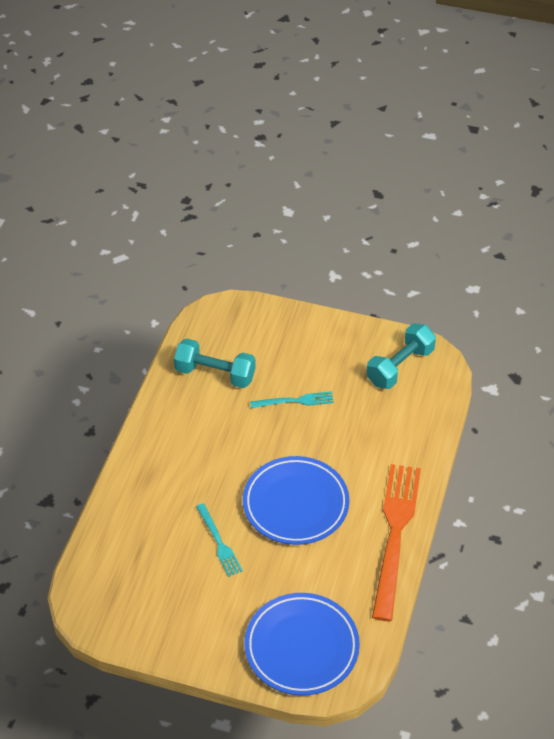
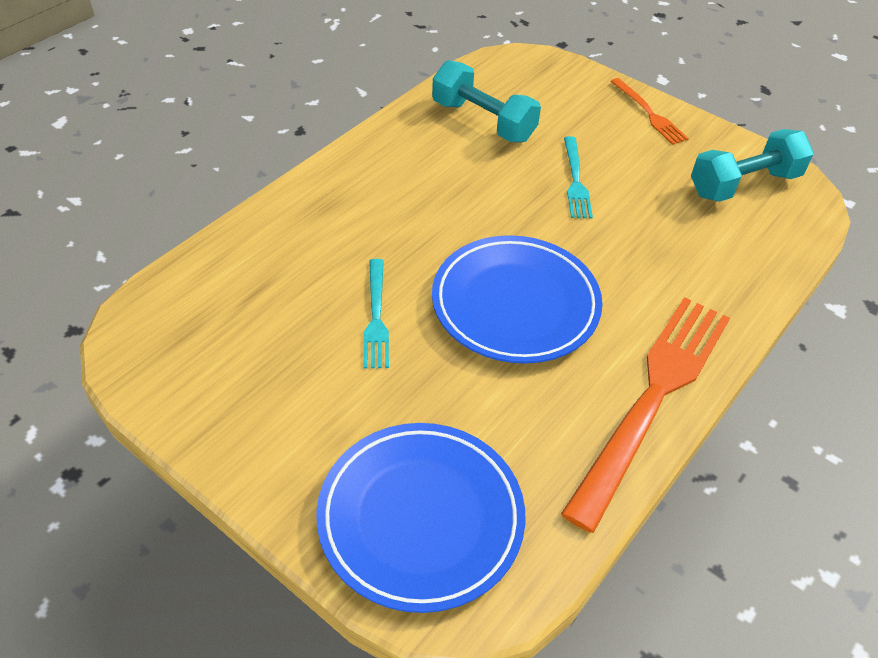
camera: 20 degrees right, 0 degrees up
(295, 401) = (575, 180): turquoise fork -> turquoise fork turned 75 degrees clockwise
(321, 329) = (648, 113): none -> orange fork

